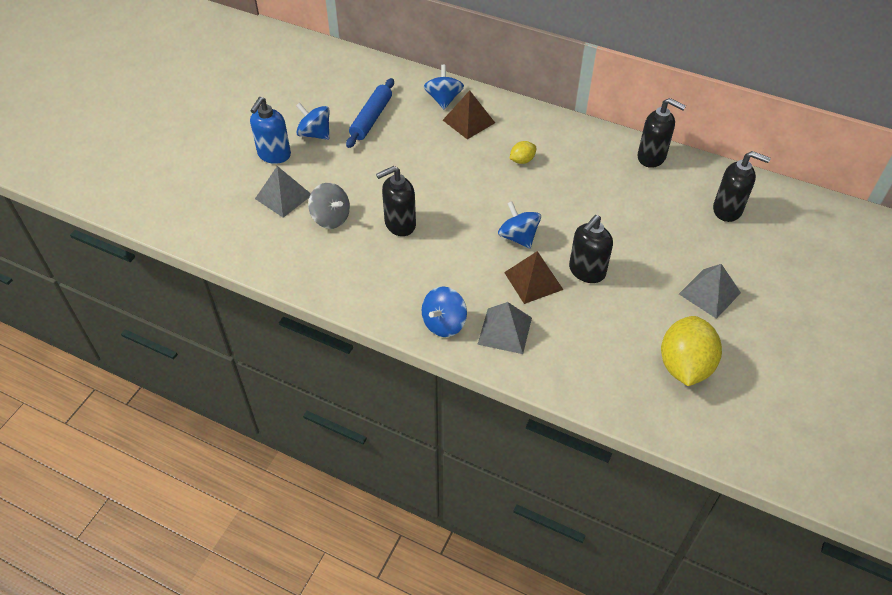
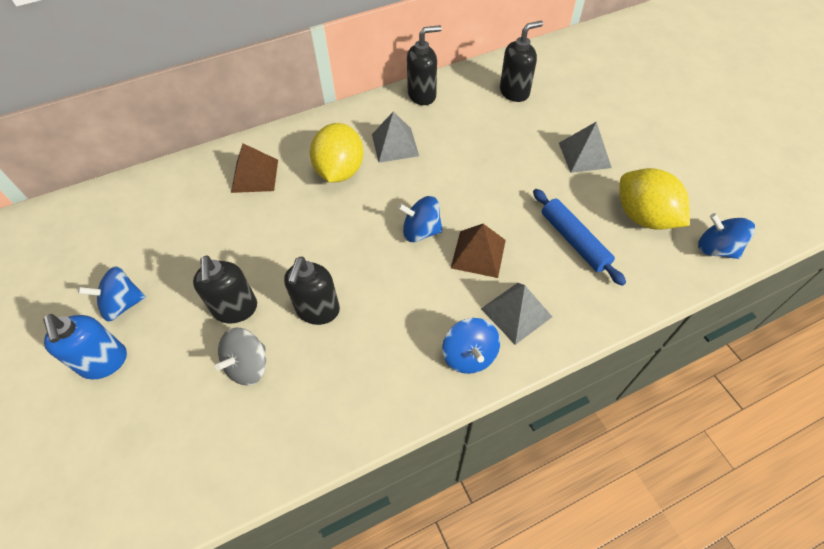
camera: 50 degrees left, 5 degrees up
(283, 196) = (171, 392): grey pyramid -> grey pyramid (395, 145)
(331, 218) = (248, 366): grey spinning top -> grey spinning top turned 135 degrees clockwise
(371, 118) = (162, 243): blue rolling pin -> blue rolling pin (573, 241)
(443, 99) = (208, 175): blue spinning top -> blue spinning top (716, 249)
(522, 160) = (340, 171): yellow lemon -> yellow lemon, size x2.14
(586, 271) = (500, 211): black soap dispenser -> black soap dispenser (235, 309)

